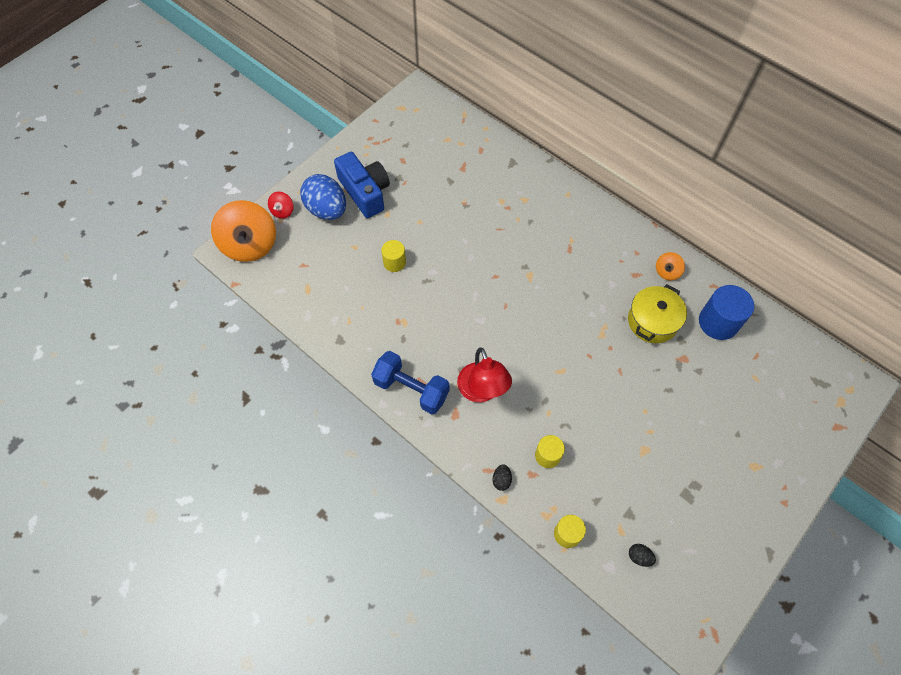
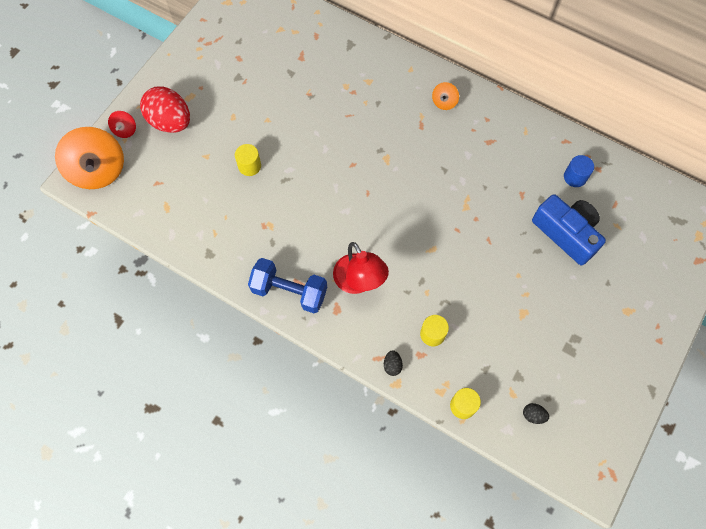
camera: 10 degrees left, 5 degrees up
(327, 210) = (170, 122): blue egg -> red egg
(365, 192) = (206, 97): blue camera -> blue camera (566, 233)
(652, 321) = (512, 186): yellow pot -> none
(667, 272) = (519, 134): orange spinning top -> orange spinning top (444, 102)
(718, 322) = (575, 177): blue cylinder -> blue cylinder, size x0.60

